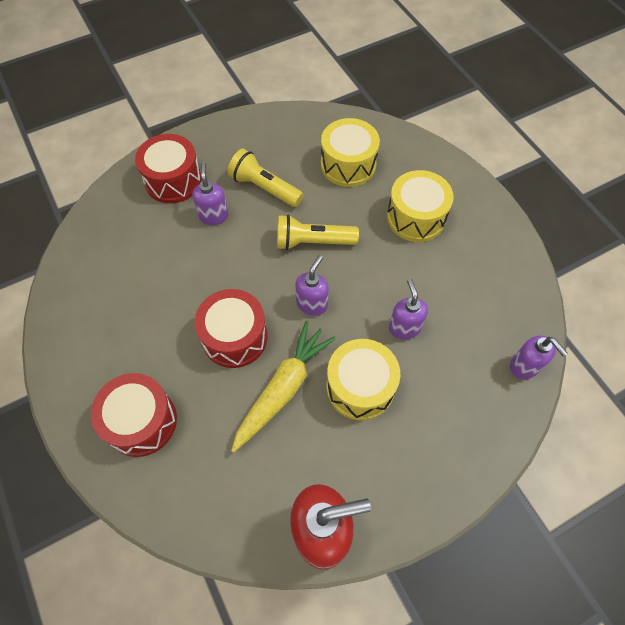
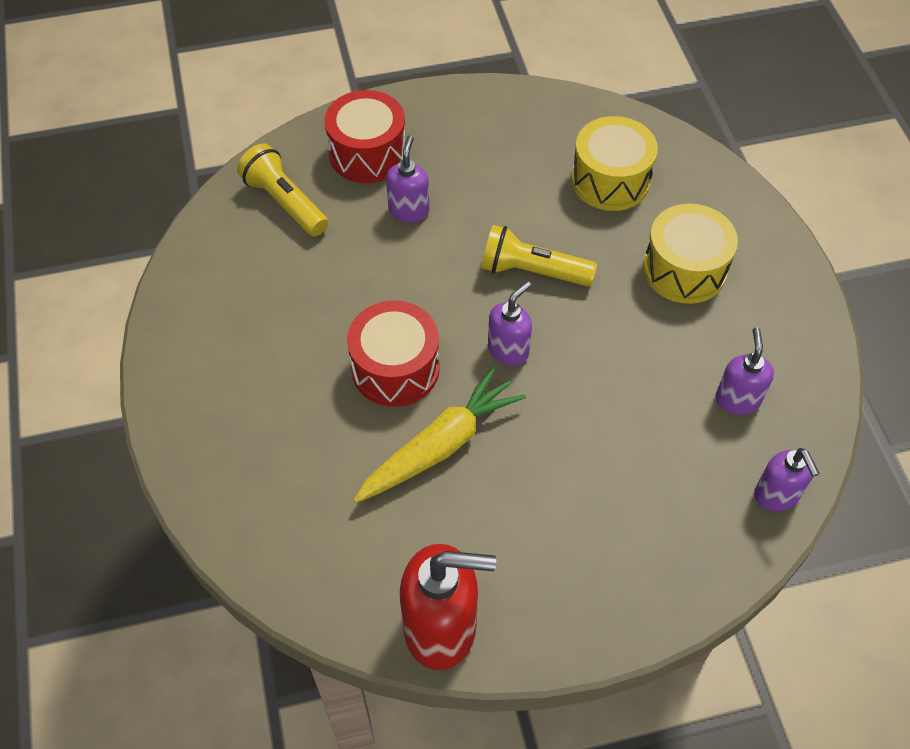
camera: 15 degrees right, 5 degrees down
(141, 421) = (251, 442): red drum -> none
(264, 188) = (486, 187): yellow flashlight -> yellow flashlight (285, 202)
(360, 387) = (542, 468): yellow drum -> none
(404, 327) = (624, 408): purple soap dispenser -> purple soap dispenser (737, 399)

